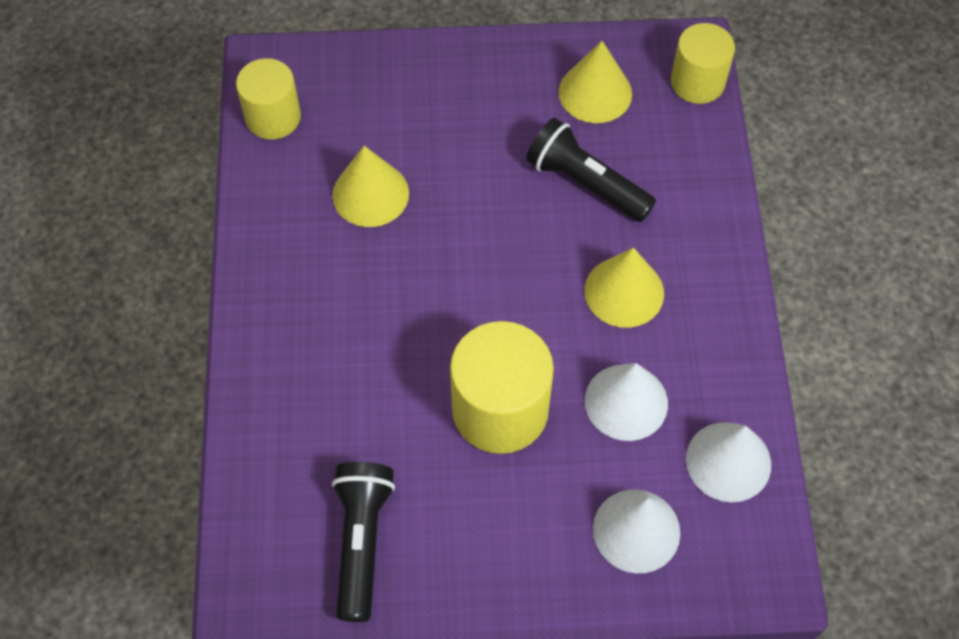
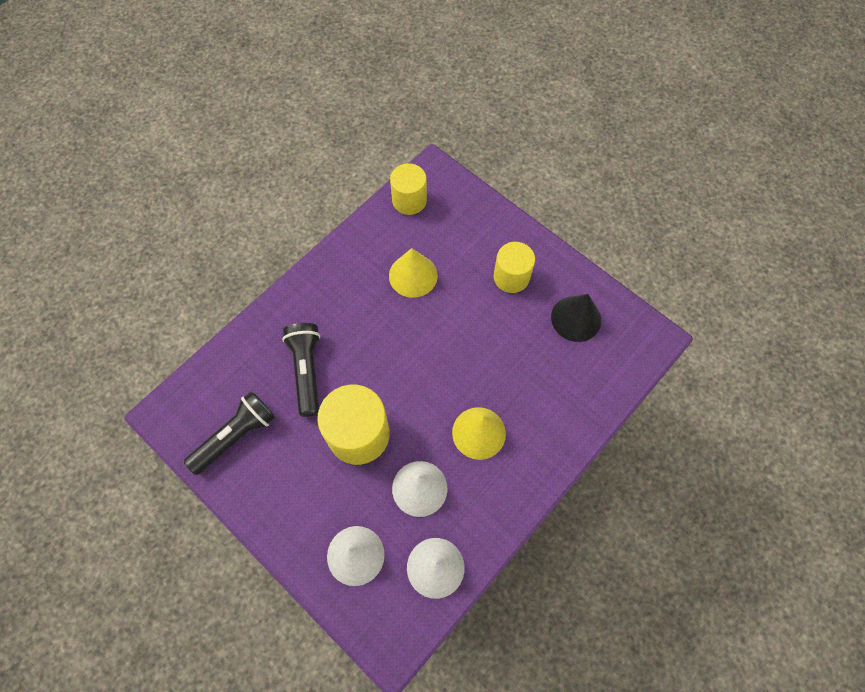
camera: 45 degrees right, 5 degrees up
(586, 183) = (520, 361): black flashlight -> black flashlight (307, 371)
(595, 92) = (576, 318): yellow cone -> black cone
(697, 82) = (637, 359): yellow cylinder -> yellow cylinder (511, 277)

